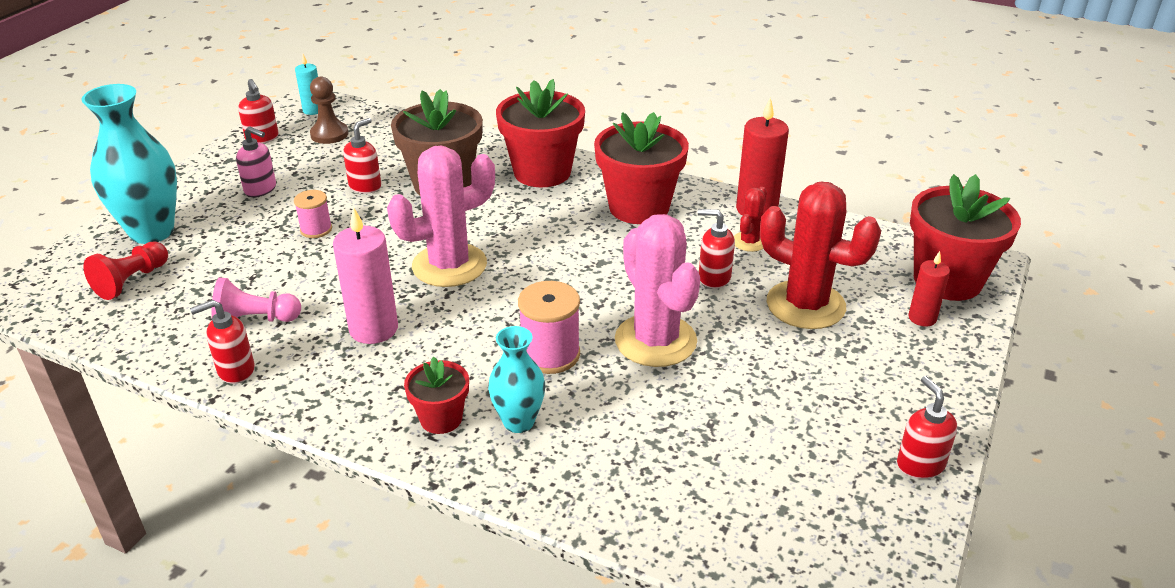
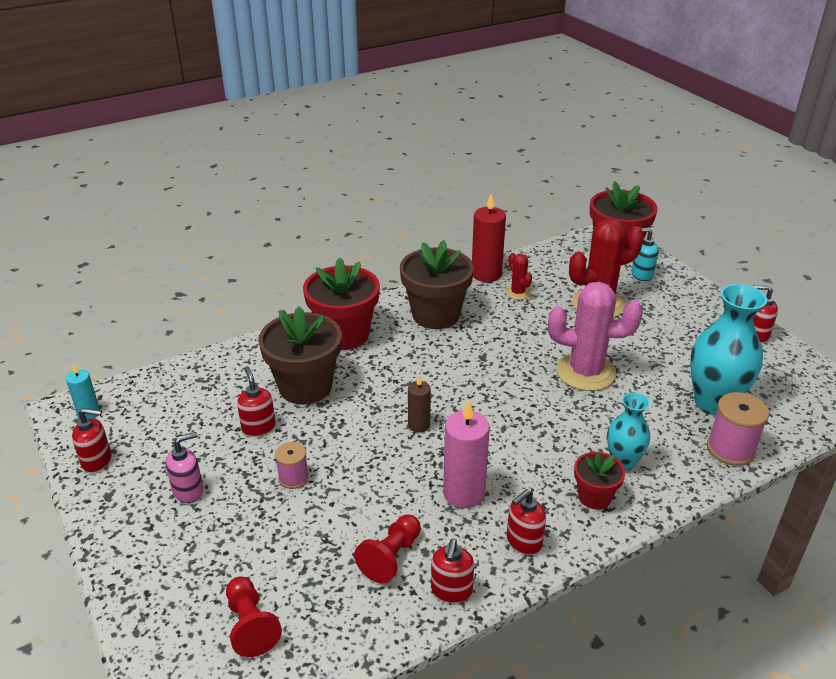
camera: 55 degrees left, 0 degrees up
(152, 232) = (178, 587): turquoise vase -> turquoise vase (713, 403)
(255, 320) = (391, 557): pink pawn -> red pawn
(329, 134) = (146, 418): brown pawn -> none
(449, 265) = (419, 425): pink cactus -> brown candle
(550, 354) = (564, 420): pink spool -> pink spool (730, 449)
(639, 207) = (435, 315): red flower pot -> brown flower pot
(714, 278) = (542, 322): red soap dispenser -> red soap dispenser (523, 542)
(922, 318) = (641, 274): red candle -> turquoise soap dispenser

